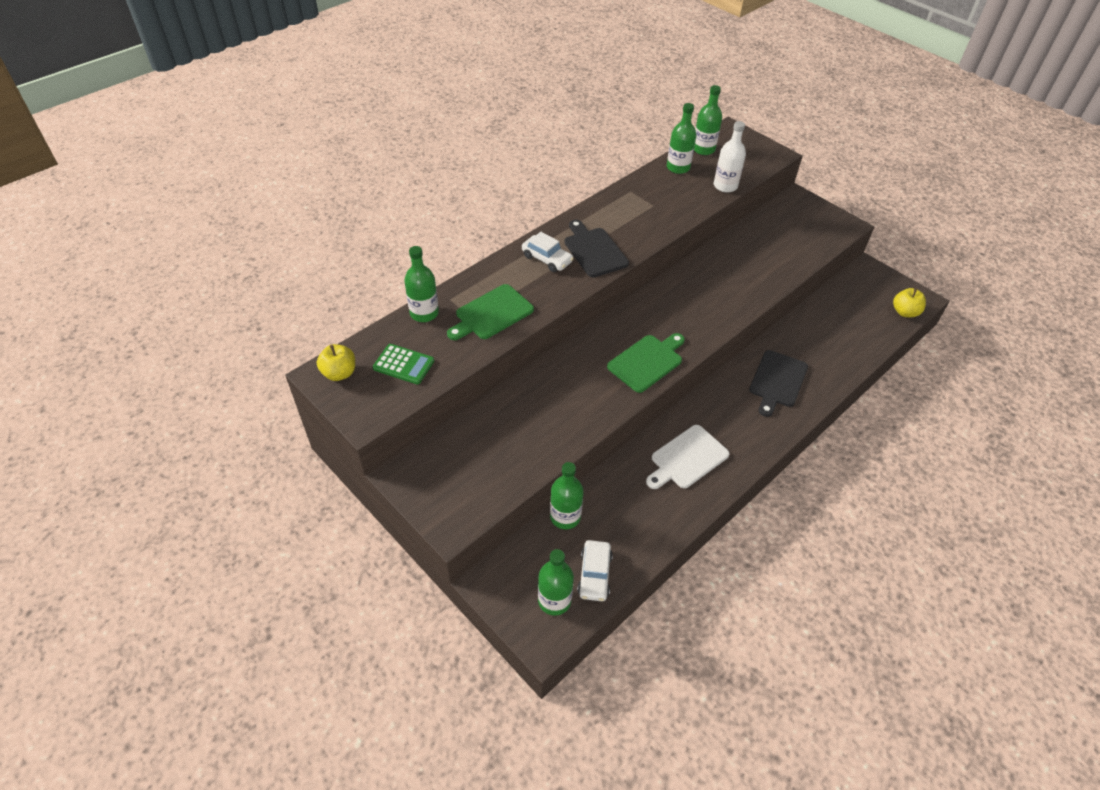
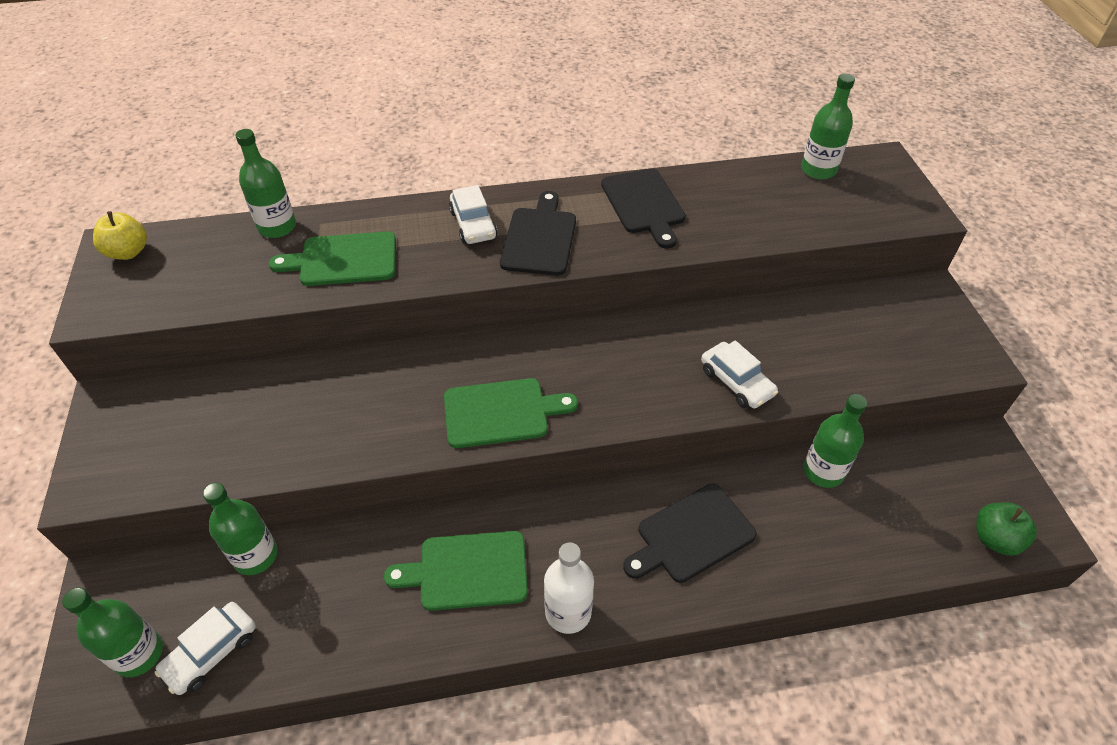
camera: 35 degrees right, 0 degrees up
(403, 364) = (194, 273): green calculator -> none
(631, 206) = (644, 204): none -> black cutting board
(678, 167) = (757, 180): green bottle -> green bottle (823, 471)
(687, 458) = (467, 571): white cutting board -> green cutting board
(725, 186) = (802, 227): white bottle -> white bottle (568, 612)
(748, 288) = (736, 382): none -> white car
(904, 312) = (995, 539): yellow apple -> green apple

